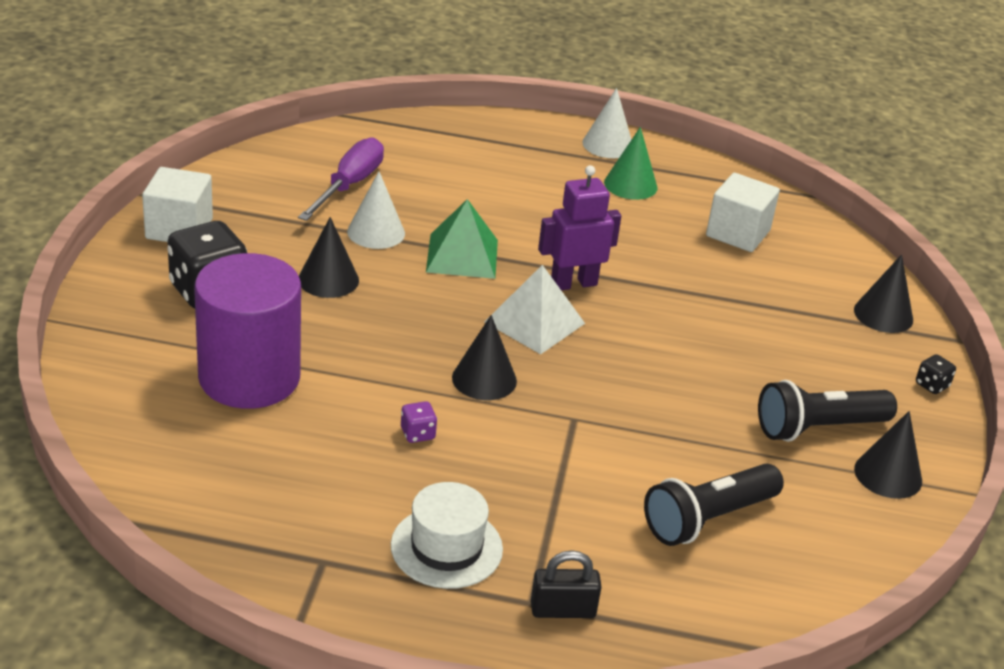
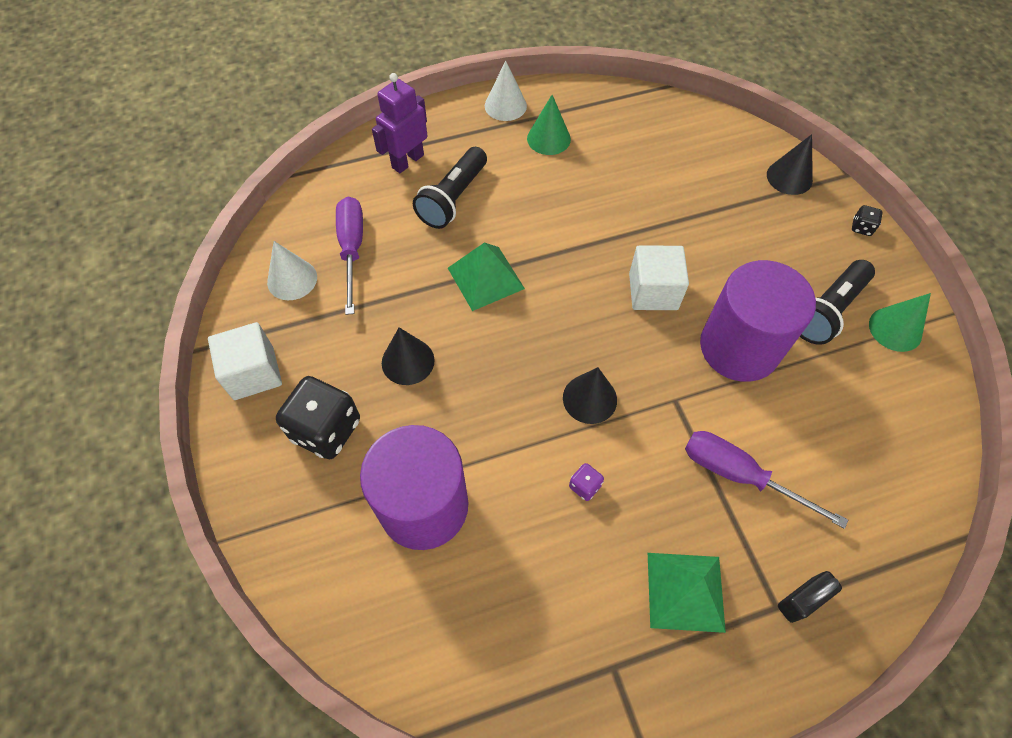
camera: 25 degrees left, 25 degrees up
(376, 232) = (407, 289): white cone -> white cone (292, 279)
(446, 547) = (685, 591): white hat -> green pyramid
(535, 322) = (583, 318): white pyramid -> none
(573, 283) = (580, 262): purple robot -> purple robot (407, 161)
(588, 498) = (739, 475): none -> purple screwdriver
(685, 412) = (739, 347): none -> purple cylinder
(708, 519) = (824, 444): black flashlight -> black flashlight (453, 199)
(738, 233) = (650, 149): white cube -> white cube (653, 291)
(888, 475) = (895, 329): black cone -> green cone

